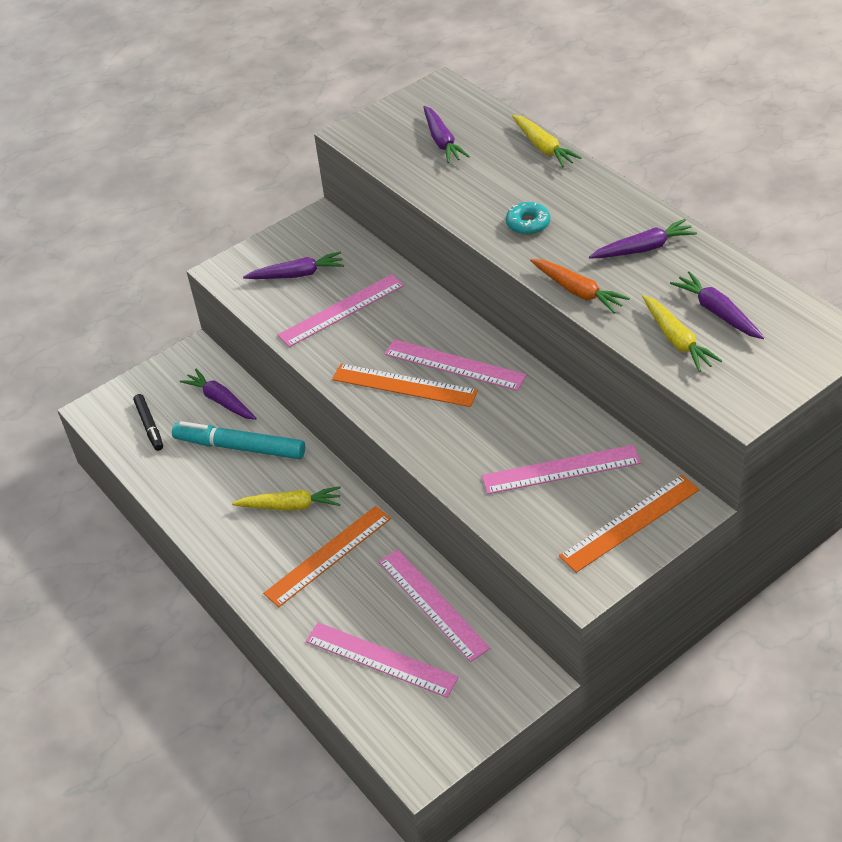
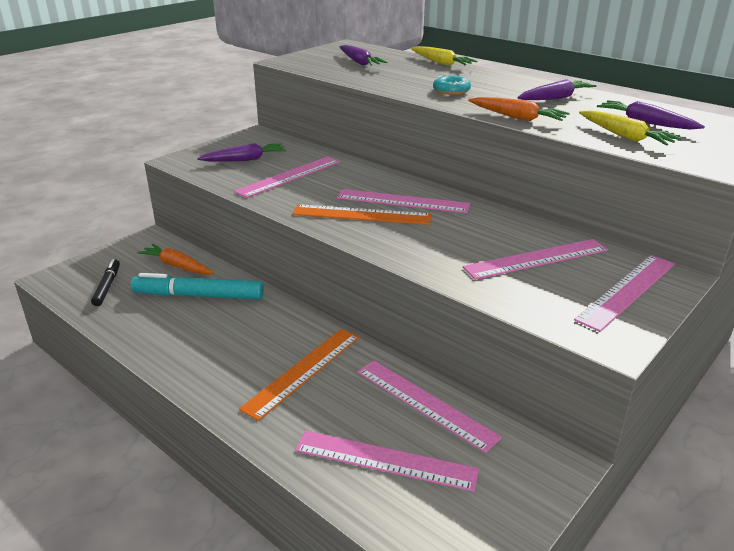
camera: 15 degrees left, 15 degrees down
(149, 426) = (107, 286): black marker -> black marker turned 150 degrees counterclockwise
(221, 401) = (177, 266): purple carrot -> orange carrot
(291, 506) = (256, 335): yellow carrot -> none
(630, 523) = (627, 291): orange ruler -> pink ruler

